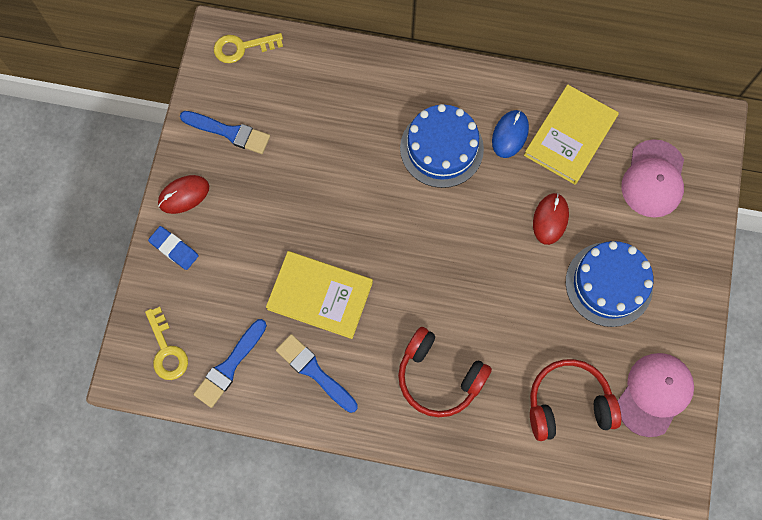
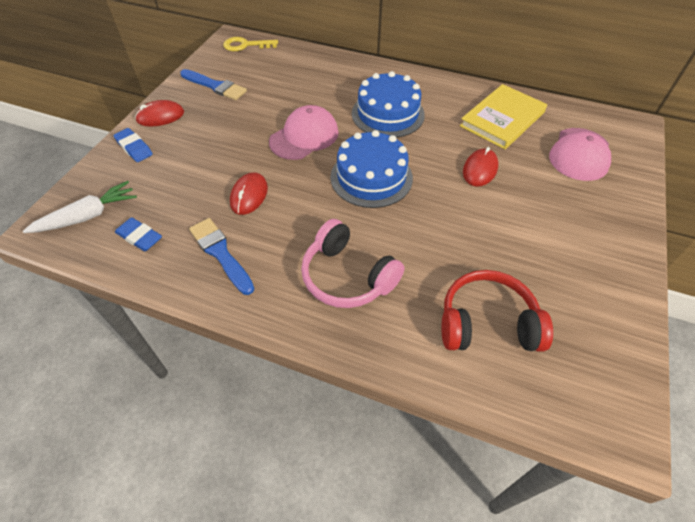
camera: 10 degrees right, 20 degrees down
(166, 350) = (87, 216): yellow key -> white carrot
(229, 366) = (140, 237): blue brush -> blue eraser
(320, 295) = (249, 195): yellow book -> red mouse
(439, 377) = (347, 276): red headphones -> pink headphones
(510, 135) = (449, 112): blue mouse -> none
(609, 284) = (536, 224): blue cake -> blue cake (371, 177)
(654, 394) = (589, 329): pink cap -> pink cap (304, 137)

